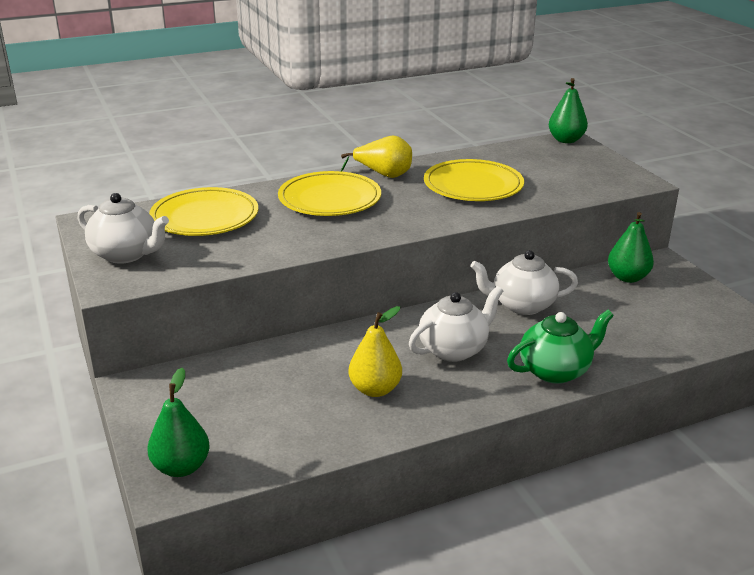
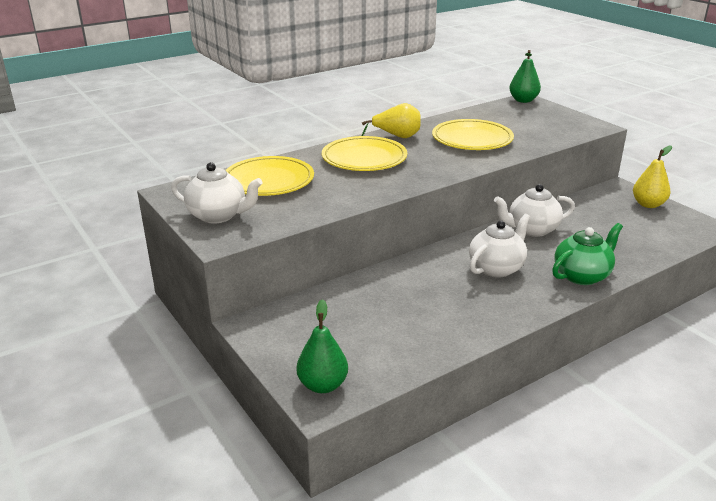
camera: 10 degrees left, 0 degrees up
(375, 389) = (450, 305): yellow pear -> yellow pear (648, 204)
(627, 277) = (600, 201): green pear -> none

